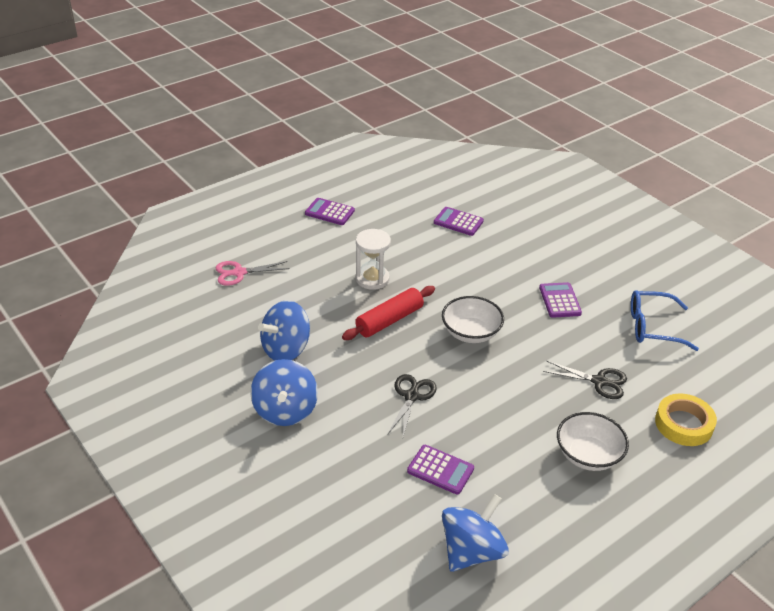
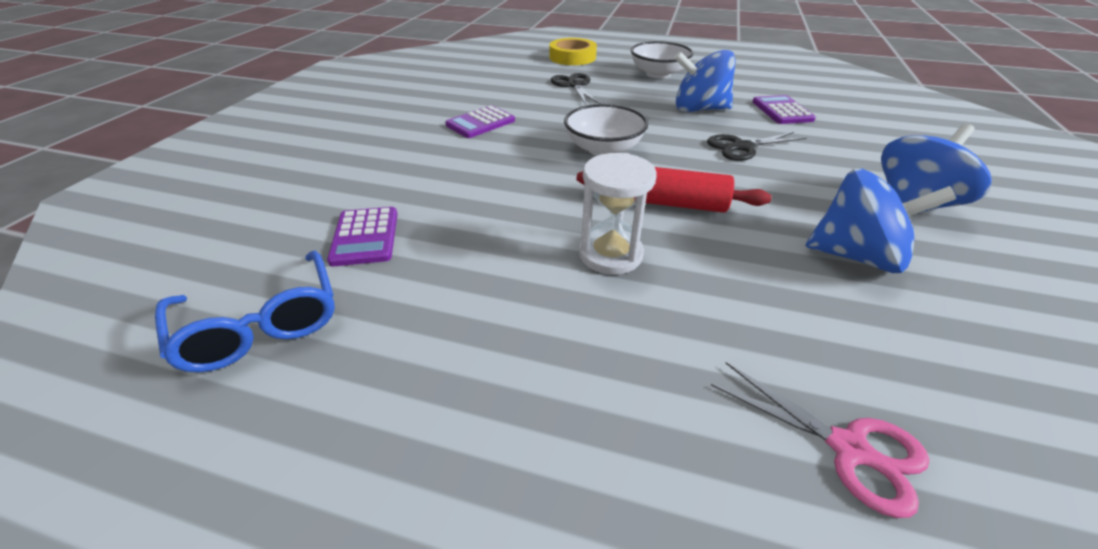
camera: 125 degrees left, 0 degrees up
(329, 212) = (467, 434): purple calculator -> none
(471, 551) = (811, 84): blue spinning top -> blue spinning top (699, 109)
(652, 327) = (469, 82): blue glasses -> blue glasses (261, 325)

